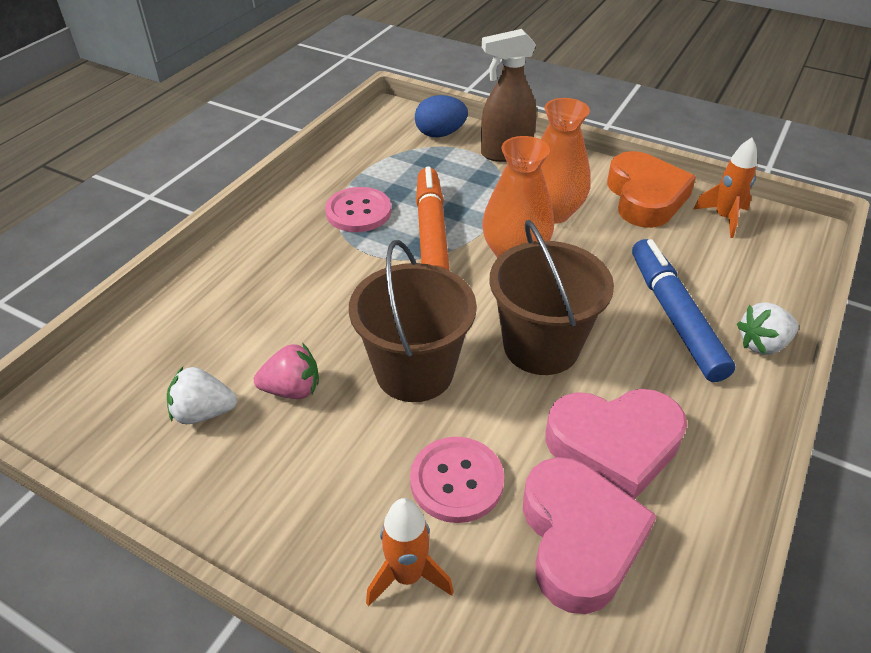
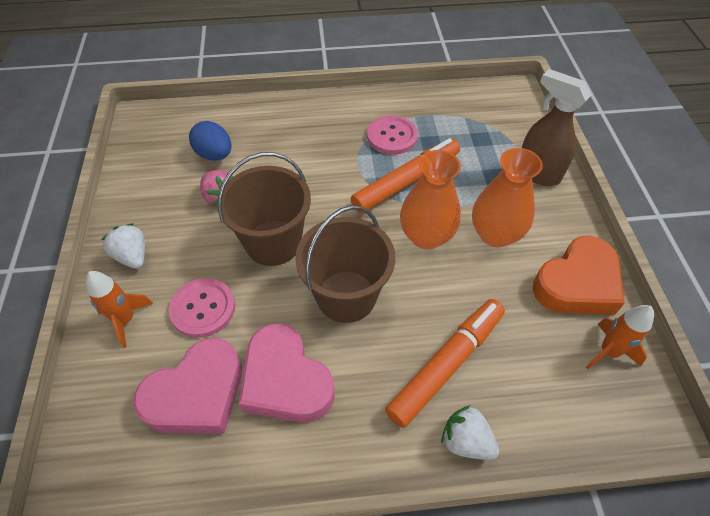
camera: 55 degrees right, 10 degrees up
(203, 412) = (179, 173): white strawberry -> white strawberry (132, 256)
(440, 134) = (519, 127): blue egg -> blue egg (214, 155)
(674, 316) = (446, 364): blue marker -> orange marker

